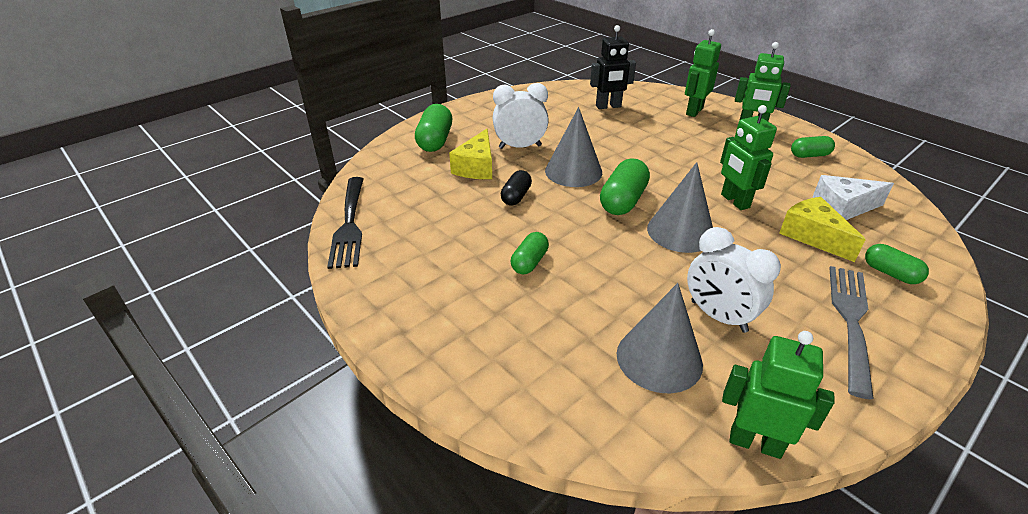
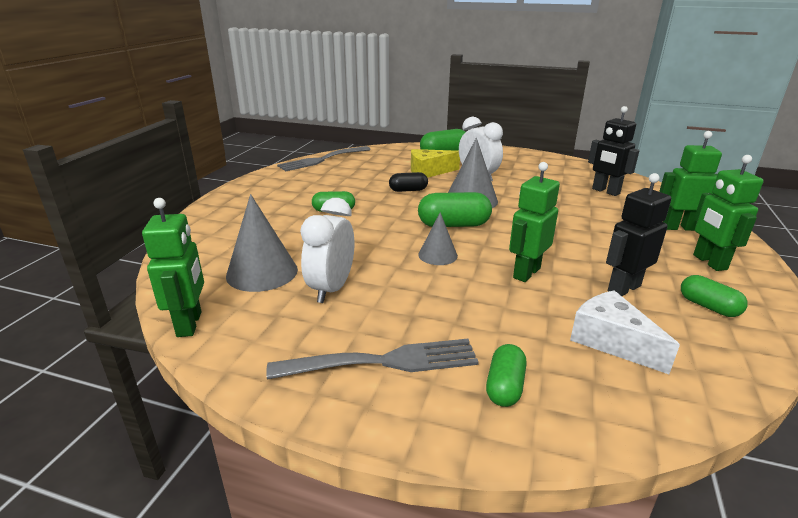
camera: 60 degrees right, 10 degrees down
(349, 224) = (323, 159): black fork -> grey fork
(680, 231) = (437, 255): grey cone -> grey cone, size x0.60
(775, 172) = (623, 288): none -> black robot
(812, 236) = (518, 325): yellow cheese -> none

